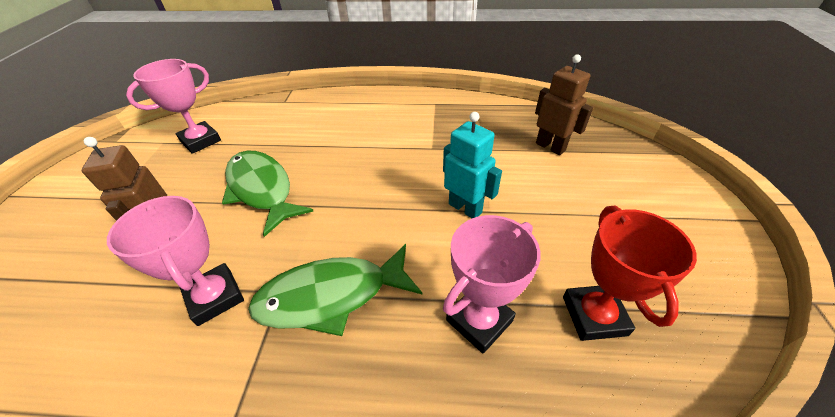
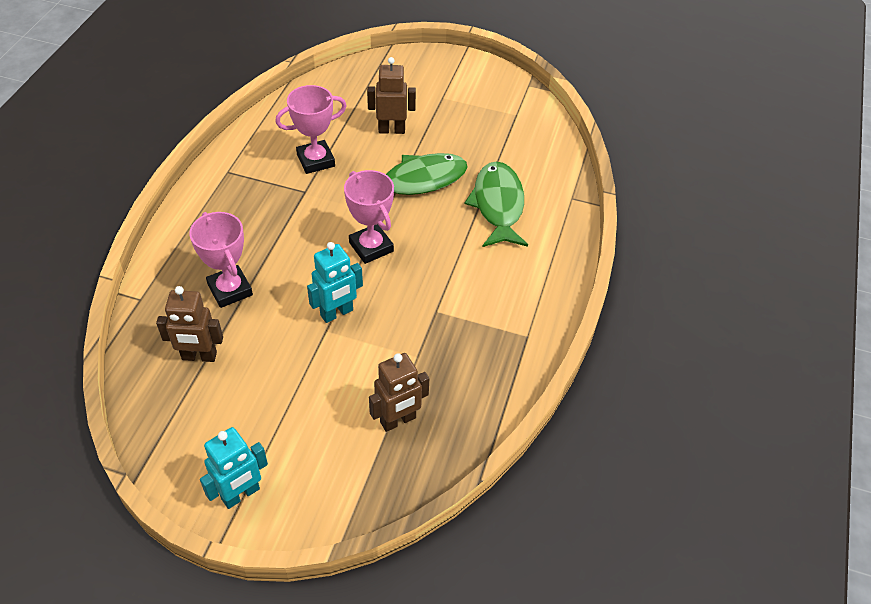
camera: 100 degrees right, 5 degrees up
(201, 141) = (509, 139): pink trophy -> pink trophy (371, 247)
(331, 296) = (288, 216): green fish -> green fish (498, 205)
(594, 315) = (199, 356): red trophy -> brown robot
(699, 219) = (241, 494): none -> turquoise robot

